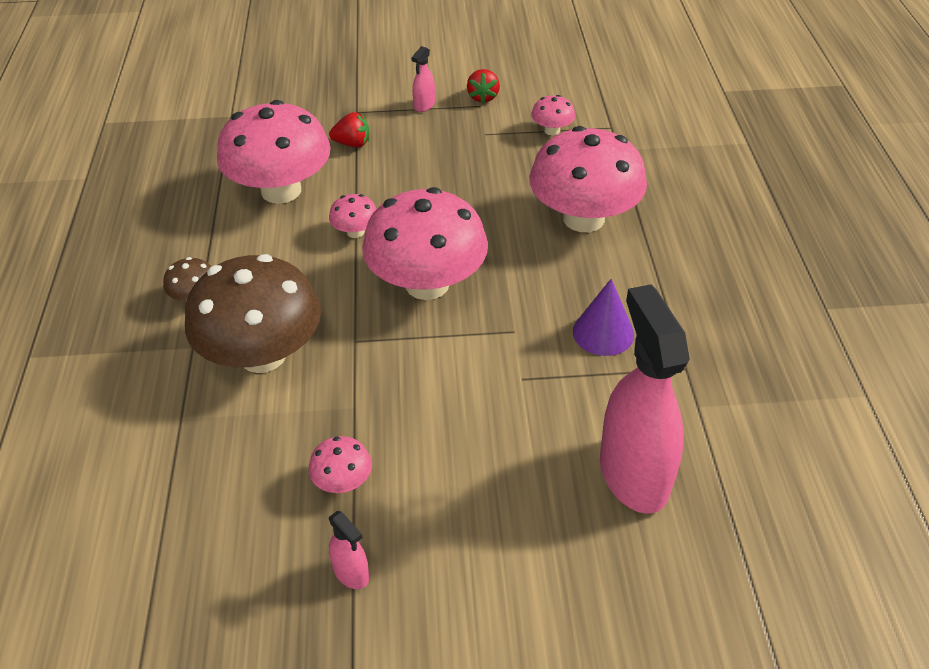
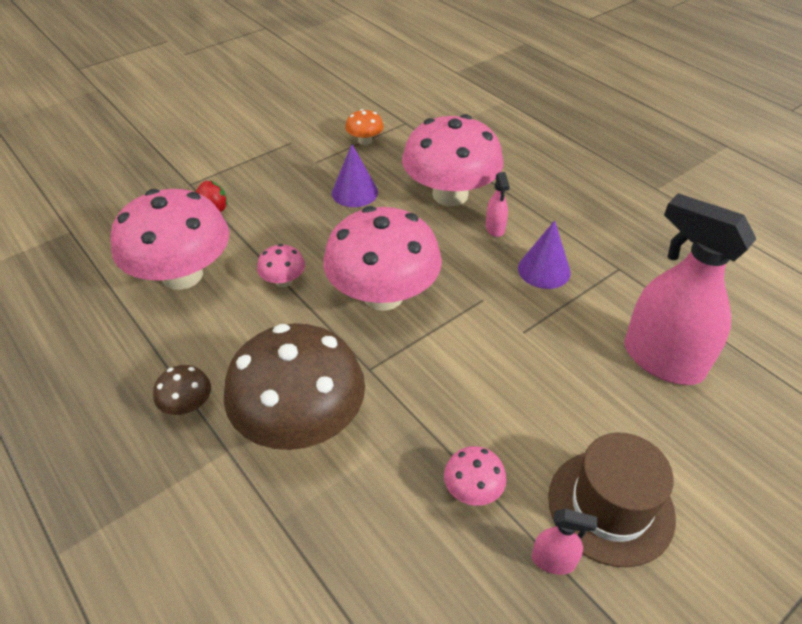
camera: 35 degrees left, 0 degrees up
(424, 105) = (244, 158): pink spray bottle -> pink spray bottle (495, 228)
(444, 564) = (610, 506): none -> brown hat
(483, 97) = (287, 135): red strawberry -> none
(493, 178) = (354, 192): none -> purple cone
(552, 130) = (365, 140): pink mushroom -> orange mushroom

